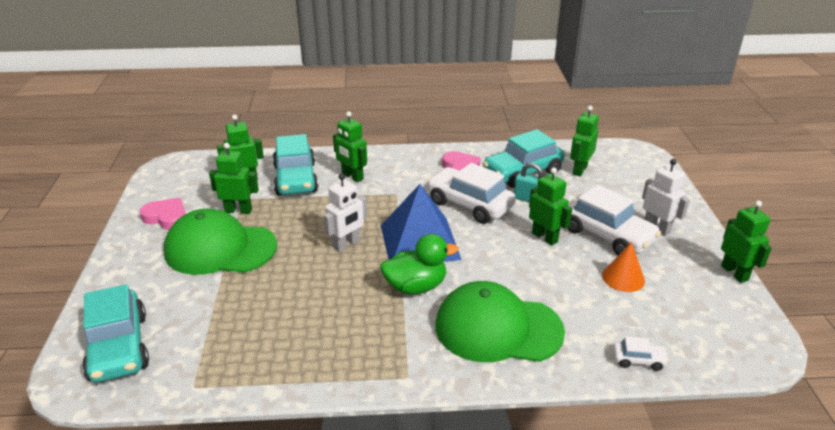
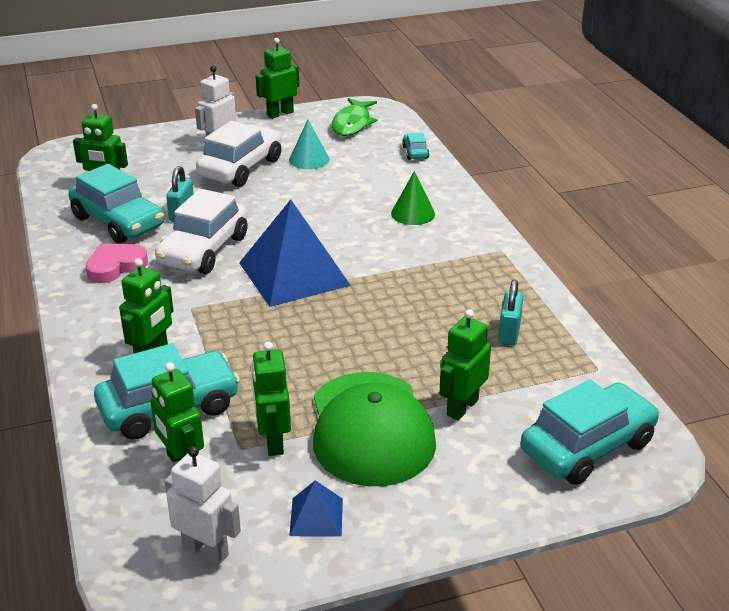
camera: 105 degrees left, 0 degrees up
(166, 217) = (316, 517): pink heart -> blue pyramid
(276, 343) = (509, 333): none -> turquoise padlock
(347, 244) = (318, 324): white robot -> white robot (206, 550)
(416, 286) = (375, 264): green duck -> none
(498, 328) = (413, 213): green cap -> green cone
(545, 237) = (257, 200): green robot -> green robot (462, 407)
(623, 278) = (309, 159): orange cone -> turquoise cone
(638, 360) = (415, 152): white car -> turquoise car
(714, 323) = (352, 124): none -> green fish

